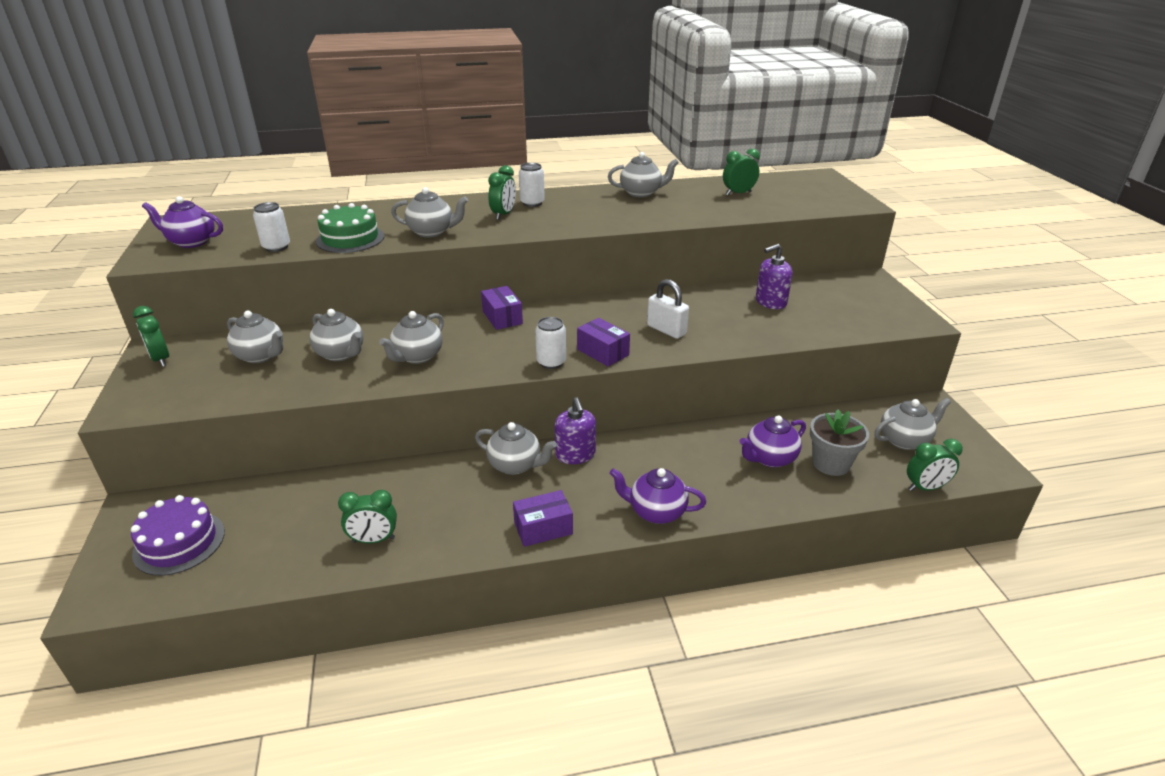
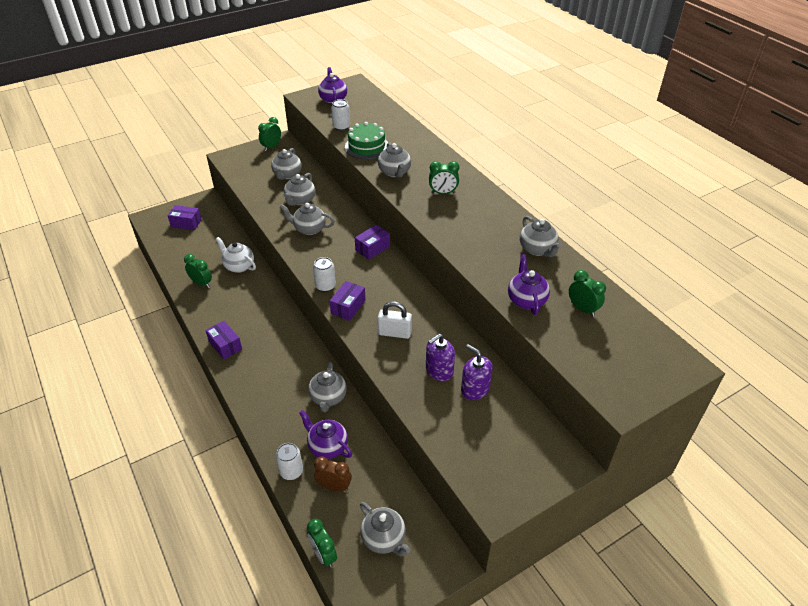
camera: 70 degrees right, 10 degrees up
(179, 542) = (186, 223): purple cake -> purple box
(366, 489) = (239, 266): none -> white teapot
(373, 540) = (201, 283): green clock -> green clock turned 150 degrees clockwise
(515, 465) = (277, 317): grey teapot -> grey teapot (328, 398)
(532, 203) = (474, 199): white can -> white can (291, 471)
(575, 454) = (296, 341): purple soap dispenser -> purple soap dispenser (439, 370)
(656, 512) = (252, 393): purple teapot -> purple teapot (526, 300)
(666, 330) = (394, 333): white padlock -> white padlock turned 75 degrees clockwise
(831, 463) = (334, 486): grey flower pot -> brown clock

